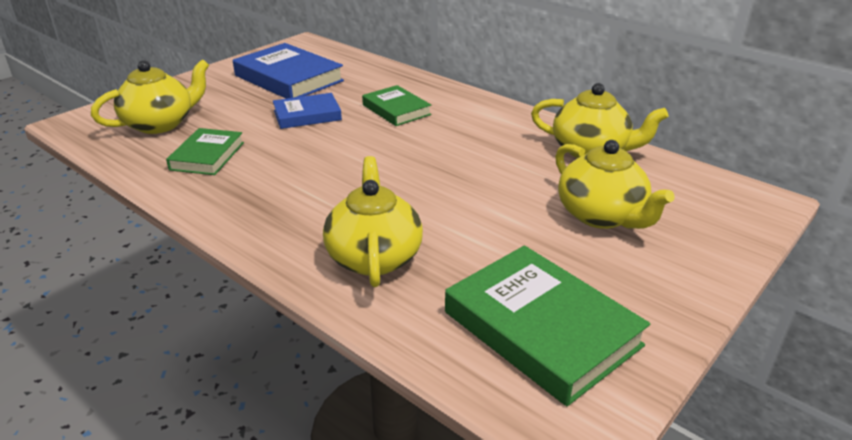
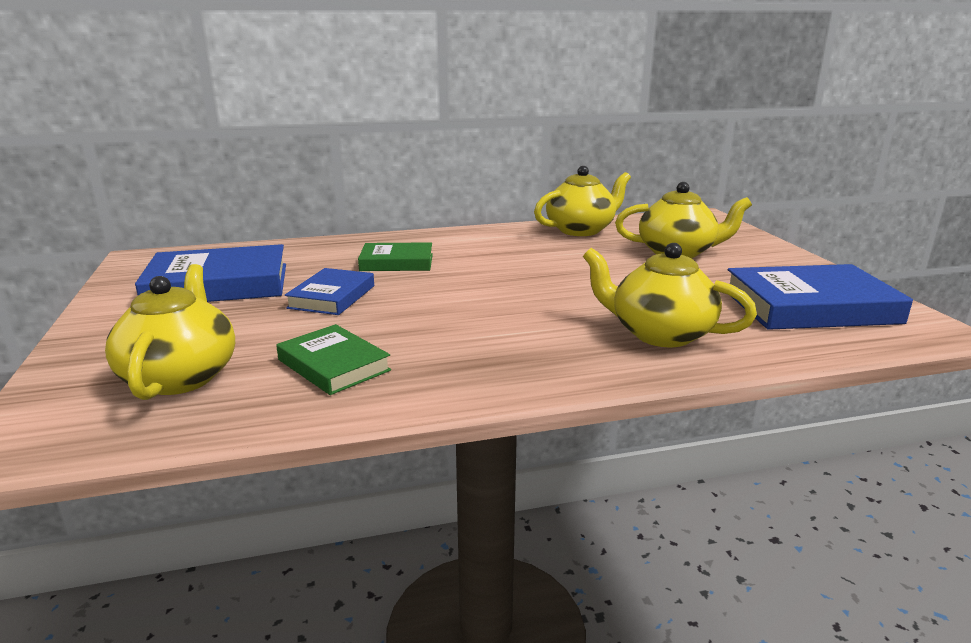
camera: 55 degrees left, 10 degrees down
(541, 328) = (810, 306): green book -> blue book

